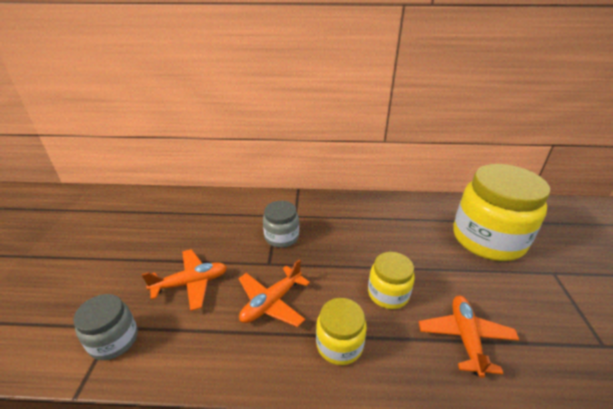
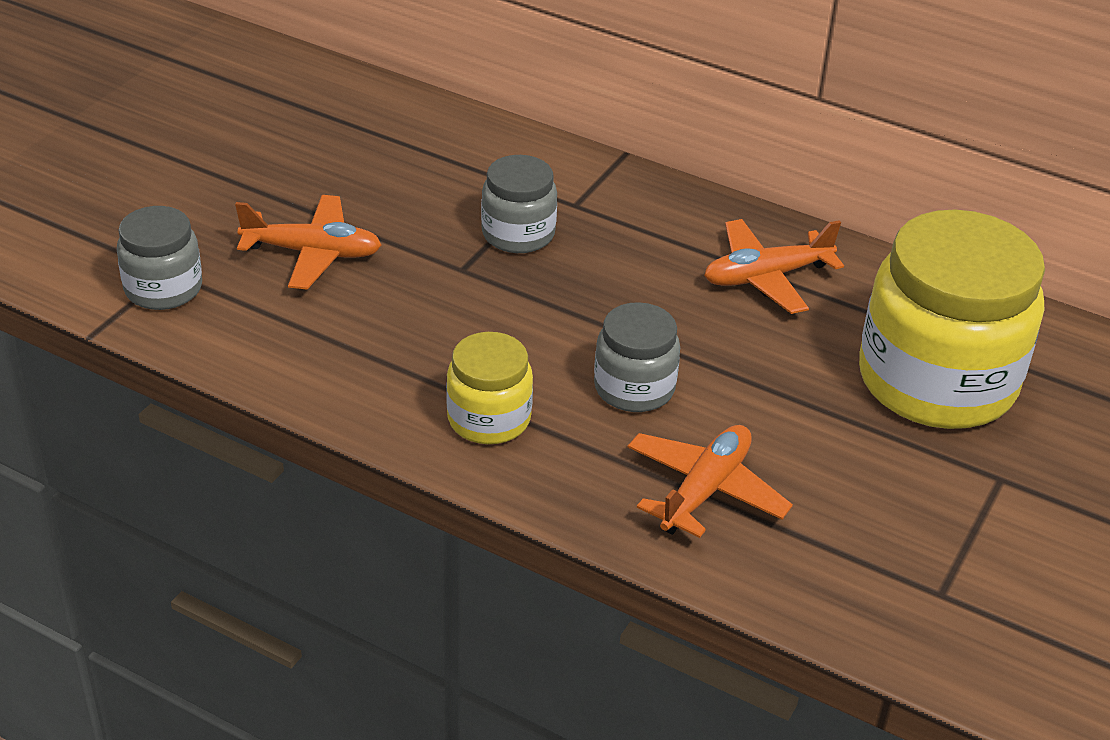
camera: 25 degrees right, 5 degrees up
(271, 302) = (425, 327): orange plane -> orange plane (766, 277)
(388, 294) = (634, 388): yellow jar -> grey jar

